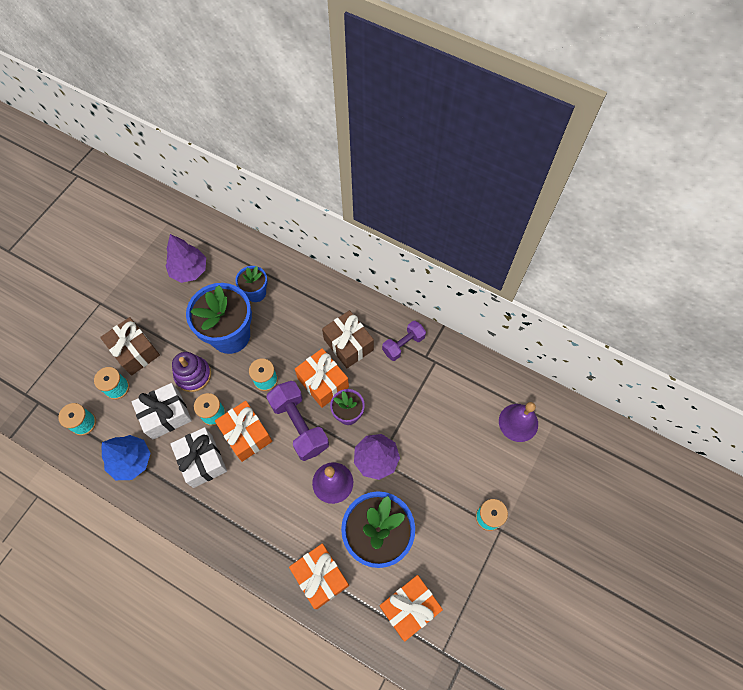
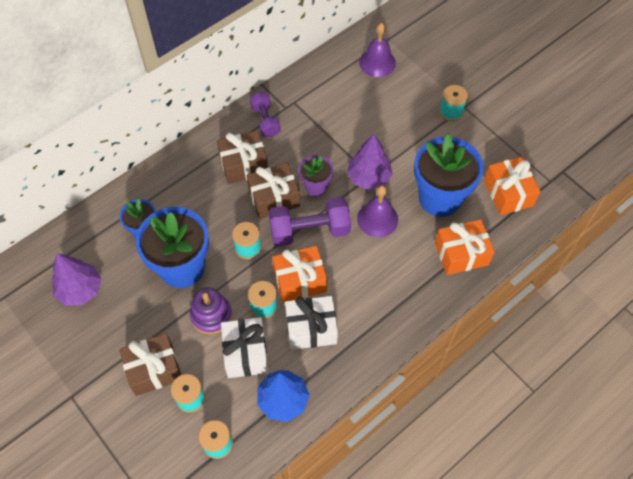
camera: 70 degrees left, 5 degrees down
(323, 382) = (274, 198): orange gift -> brown gift

